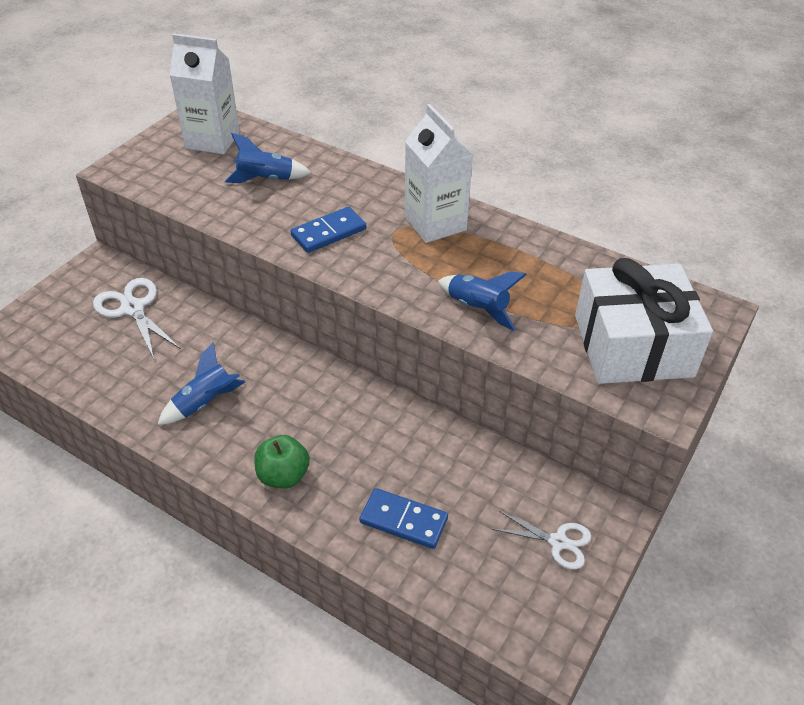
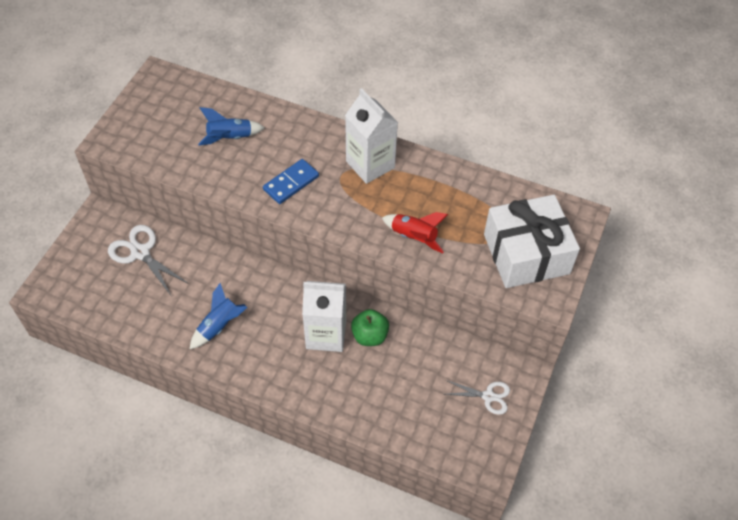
camera: 10 degrees left, 10 degrees up
(212, 140) = (176, 103): white carton -> white carton (326, 334)
(283, 475) = (291, 375): green apple -> green apple (370, 336)
(403, 520) = (382, 396): blue domino -> none
(477, 309) = (414, 237): blue rocket -> red rocket

